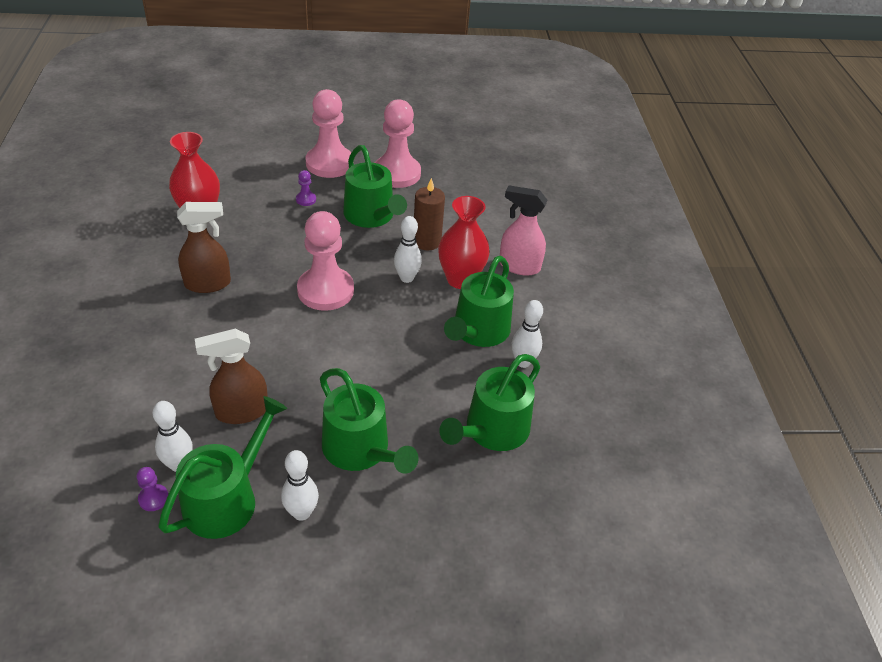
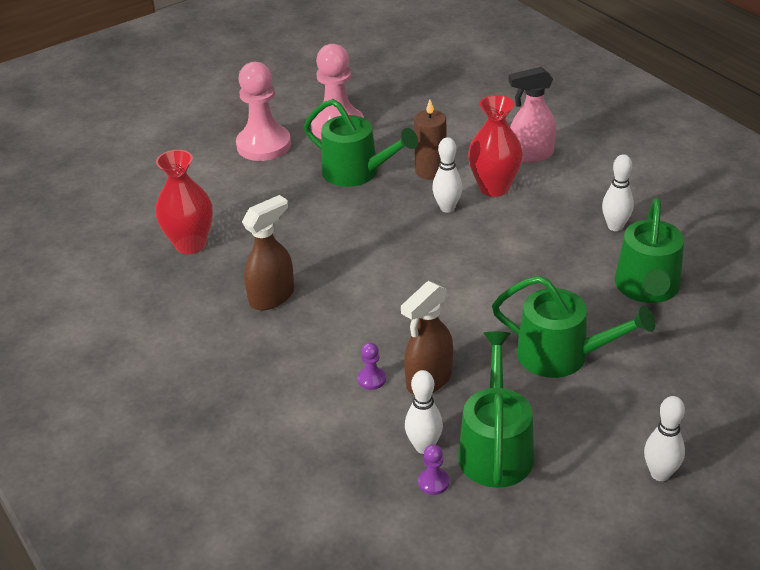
camera: 25 degrees left, 5 degrees down
(301, 513) = (568, 424): white bowling pin -> white bowling pin (660, 474)
(306, 199) = (278, 185): purple pawn -> purple pawn (371, 379)
(325, 290) = (388, 251): pink pawn -> none
(478, 331) = (554, 221): green watering can -> none

